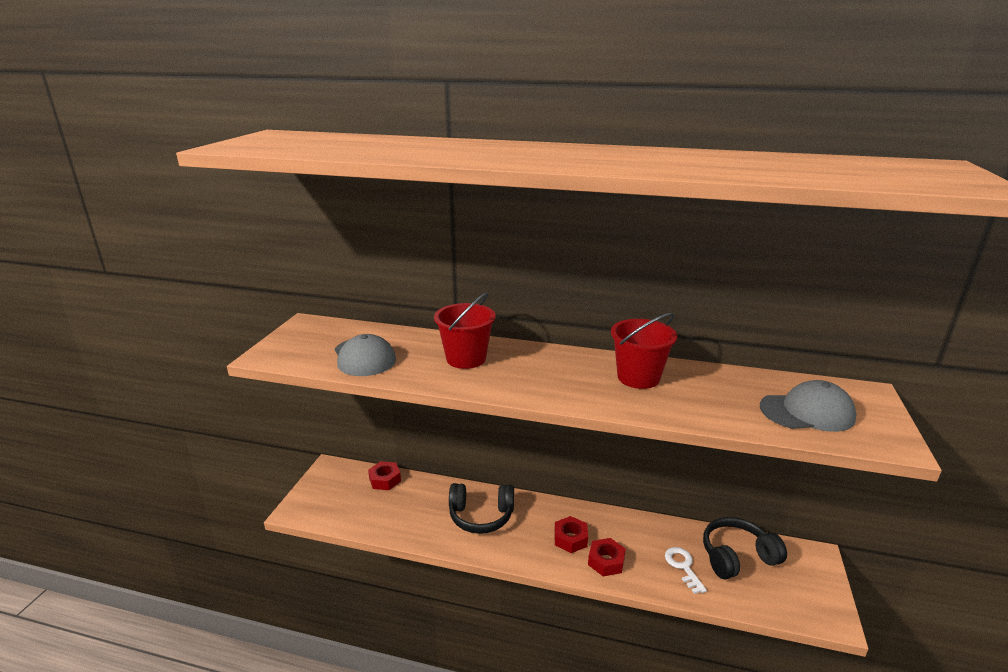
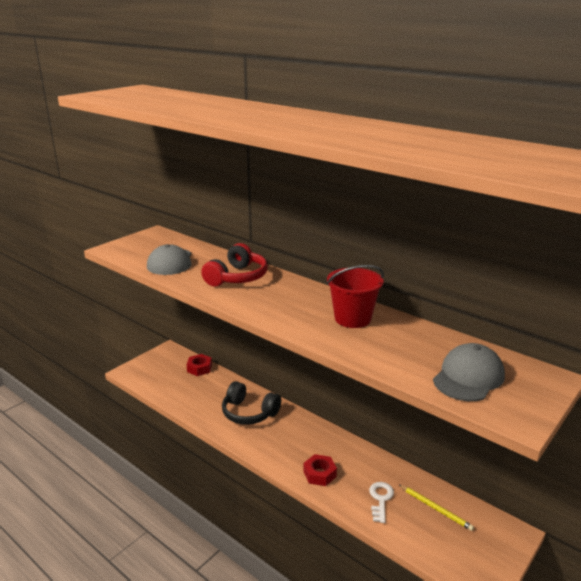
camera: 25 degrees right, 0 degrees up
(466, 358) = (237, 277): red bucket -> red headphones
(570, 539) = (304, 449): red nut -> none
(737, 557) = (436, 508): black headphones -> yellow pencil
(807, 412) = (468, 377): grey cap -> grey cap turned 75 degrees counterclockwise

